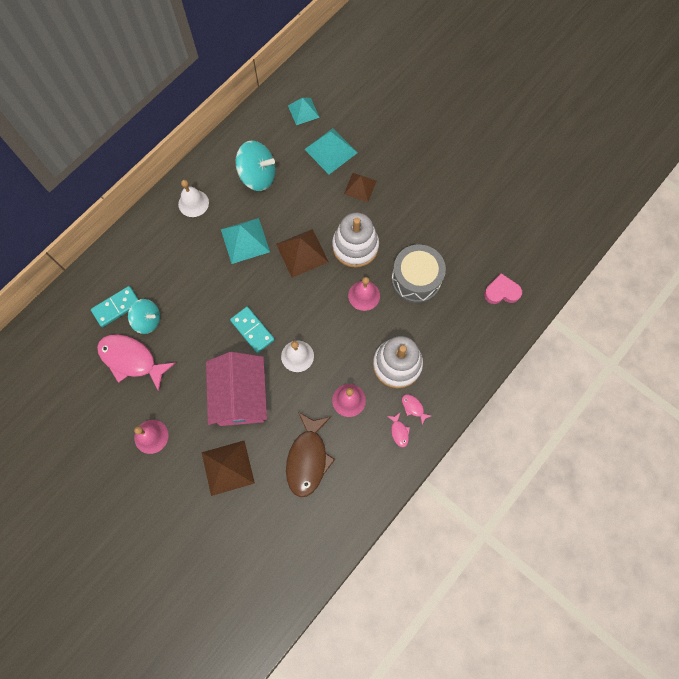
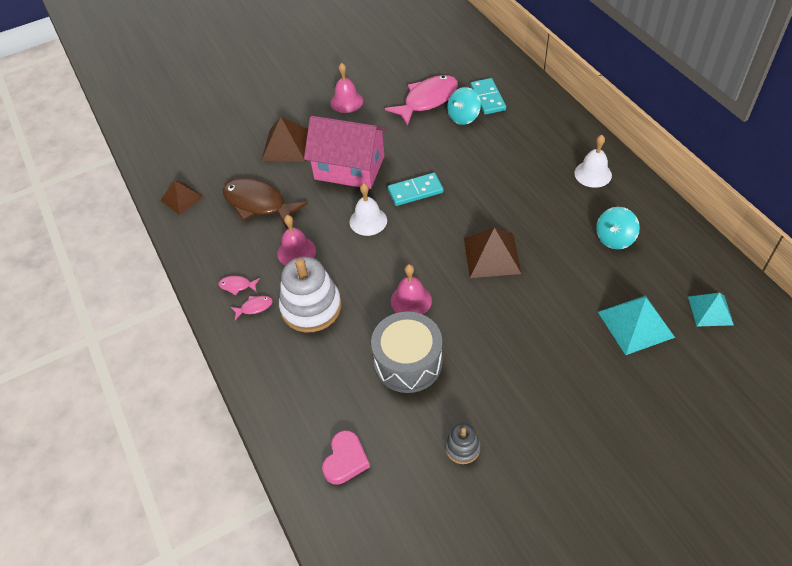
camera: 115 degrees right, 20 degrees down
(245, 240) = (528, 208): turquoise pyramid -> none
(258, 176) = (614, 238): turquoise spinning top -> turquoise spinning top, size x0.66
(355, 246) = (480, 310): white stacking toy -> none
(360, 187) = (567, 341): brown pyramid -> brown pyramid (181, 198)
(463, 227) = (462, 448): none -> grey stacking toy

